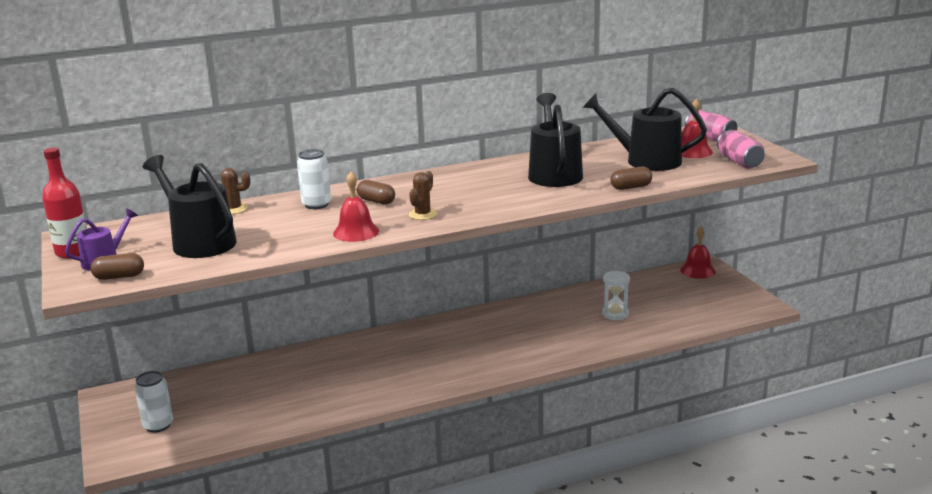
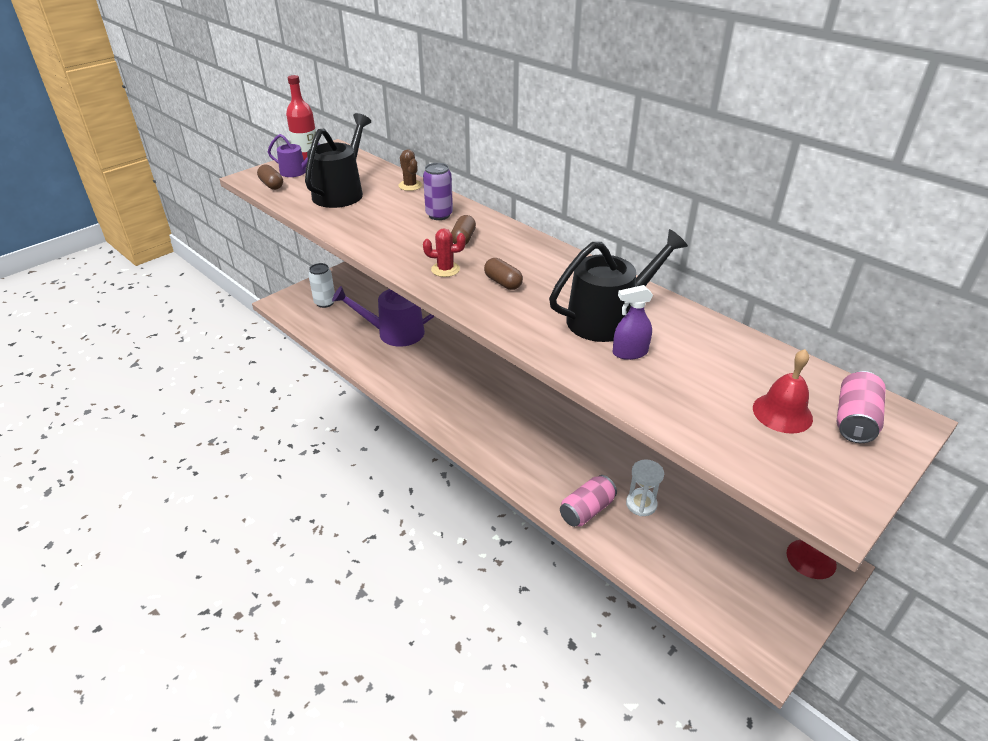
camera: 65 degrees right, 15 degrees up
(276, 386) = (394, 333): none -> purple watering can
(316, 204) = (439, 215): white can -> purple can
(356, 232) = (389, 248): red bell -> none
(423, 214) = (445, 269): brown cactus -> red cactus
(601, 175) = (629, 353): none -> purple spray bottle
(631, 187) = (606, 383): brown capsule -> brown capsule (503, 282)
(646, 160) = (709, 378): black watering can -> none
(739, 162) = (782, 466): pink can -> pink can (587, 510)

